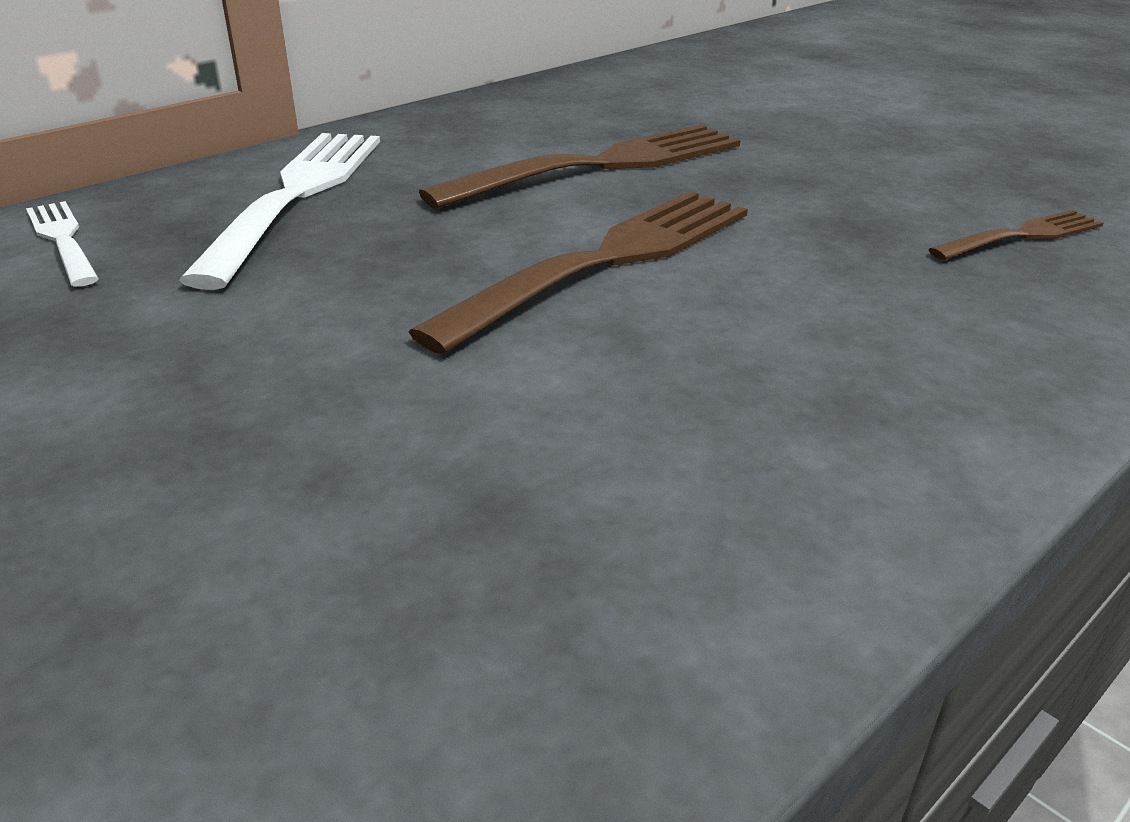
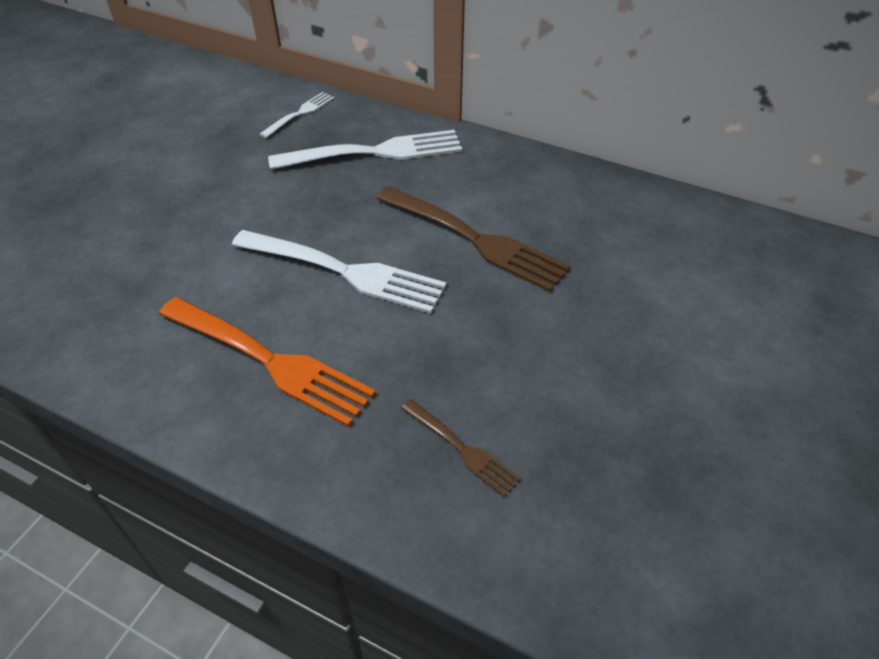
camera: 70 degrees right, 15 degrees up
(605, 262) = (343, 271): brown fork -> white fork
(808, 356) = (268, 360): none -> orange fork

